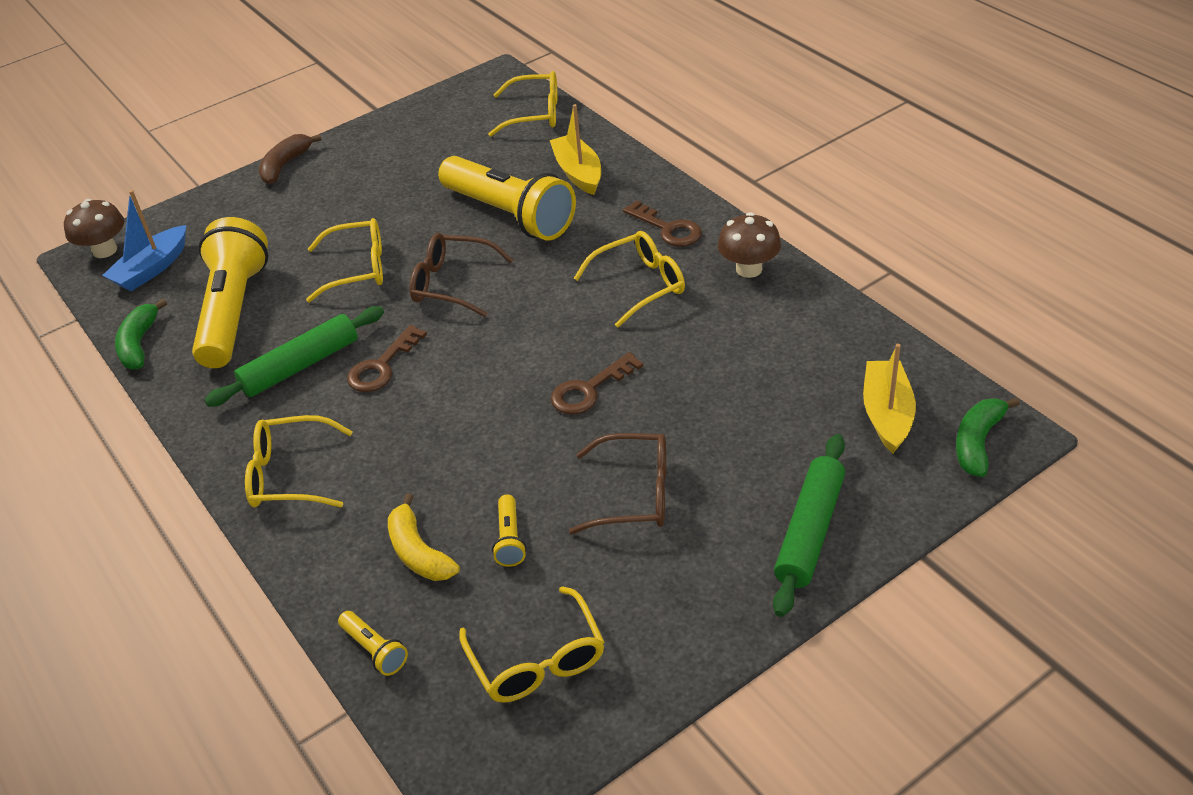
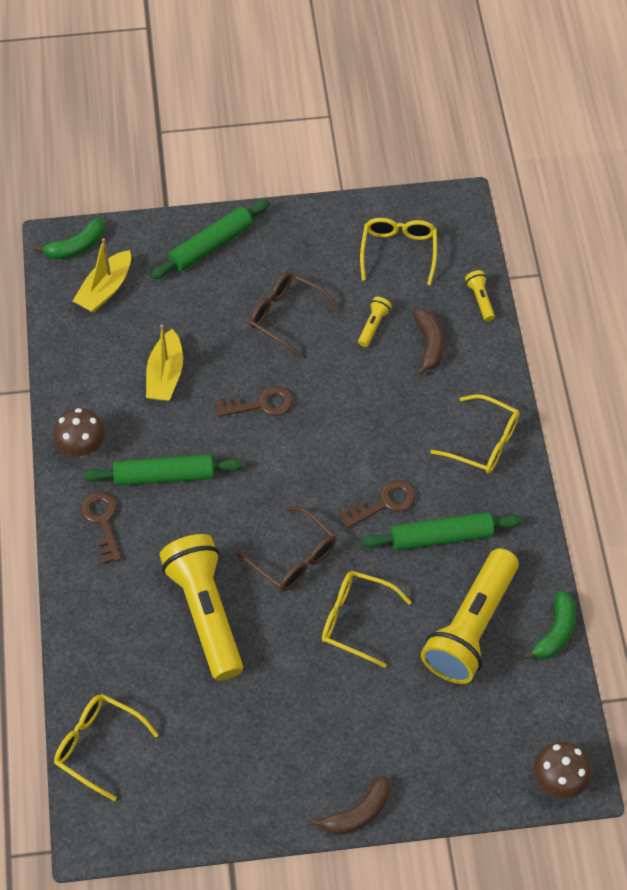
camera: 155 degrees left, 15 degrees up
(152, 268) = (523, 726): blue boat -> none
(419, 552) = (429, 345): yellow banana -> brown banana
(578, 173) = (119, 632): yellow boat -> yellow boat (165, 375)
(640, 285) = (164, 476): yellow glasses -> green rolling pin

